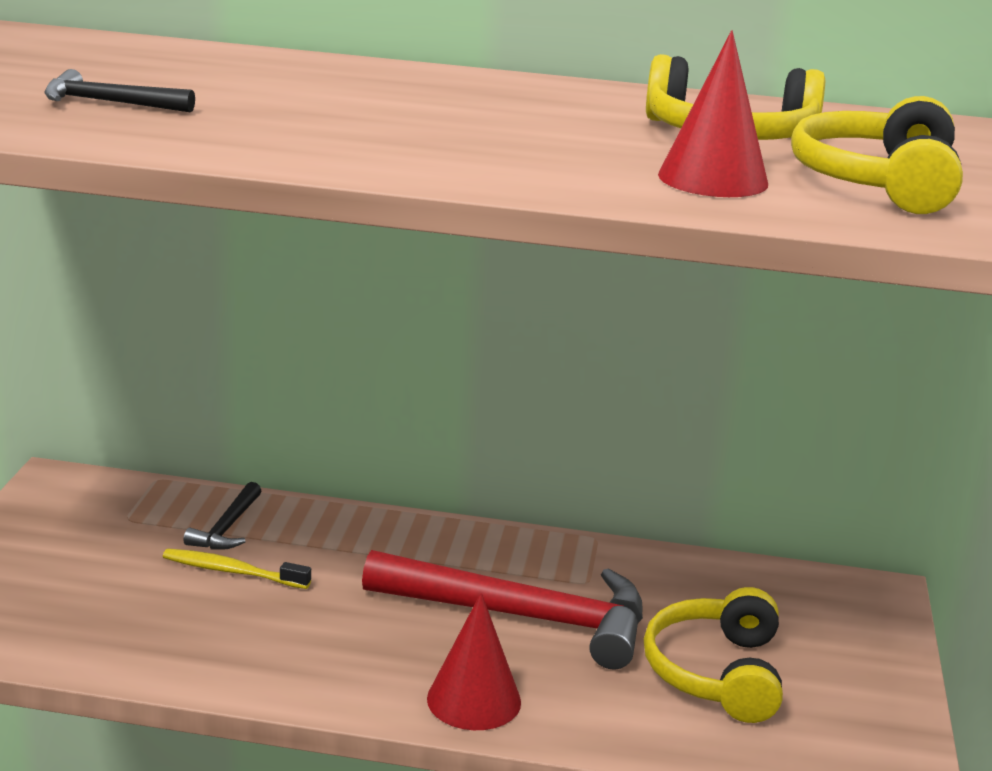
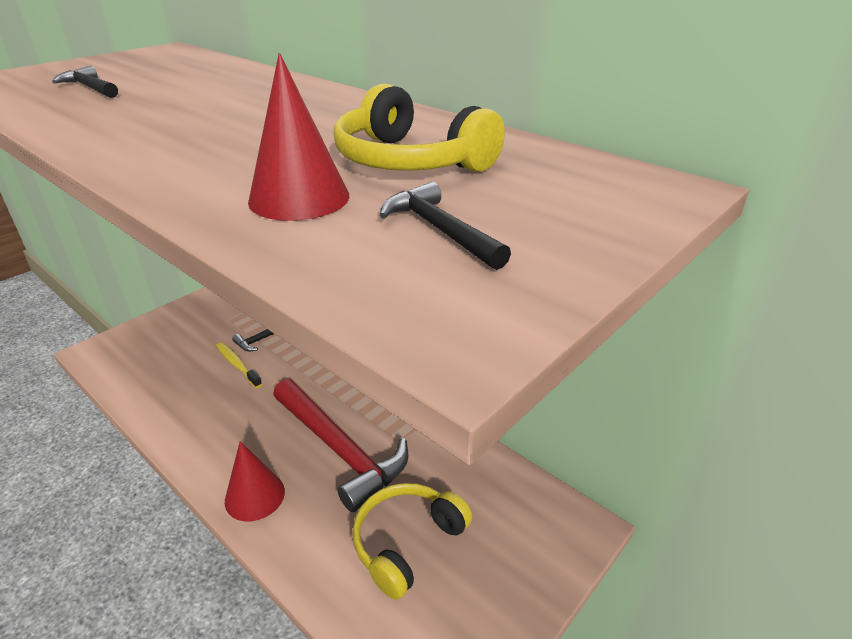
camera: 35 degrees right, 10 degrees up
(878, 183) = (440, 230): yellow headphones -> black hammer

